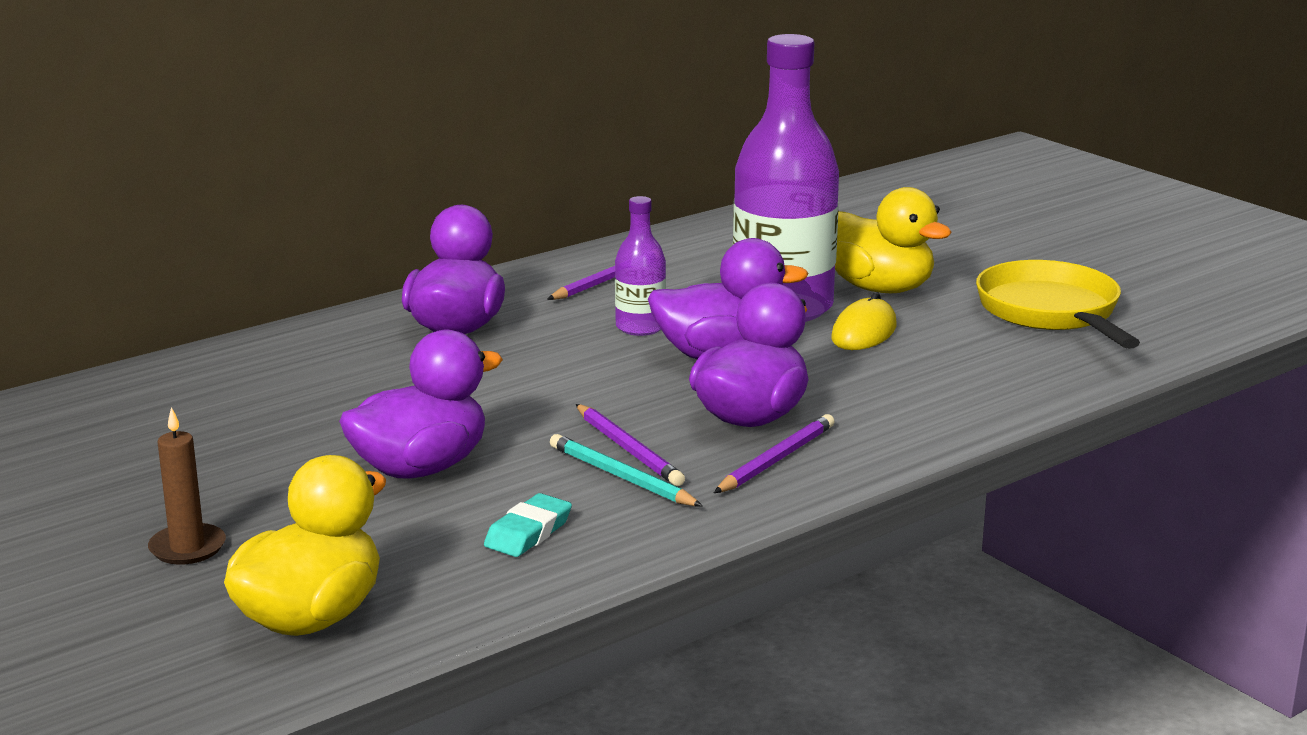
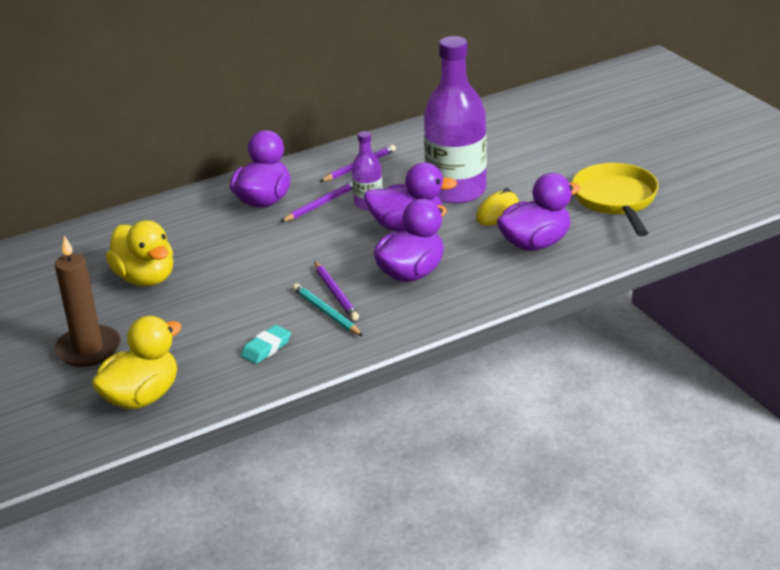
camera: 10 degrees right, 10 degrees up
(187, 548) = (88, 349): brown candle -> brown candle, size x1.64
(421, 468) = (220, 301): purple duck -> purple duck (535, 243)
(776, 460) = (415, 304): purple pencil -> purple pencil (321, 204)
(879, 288) = (519, 177): yellow duck -> yellow duck (145, 278)

